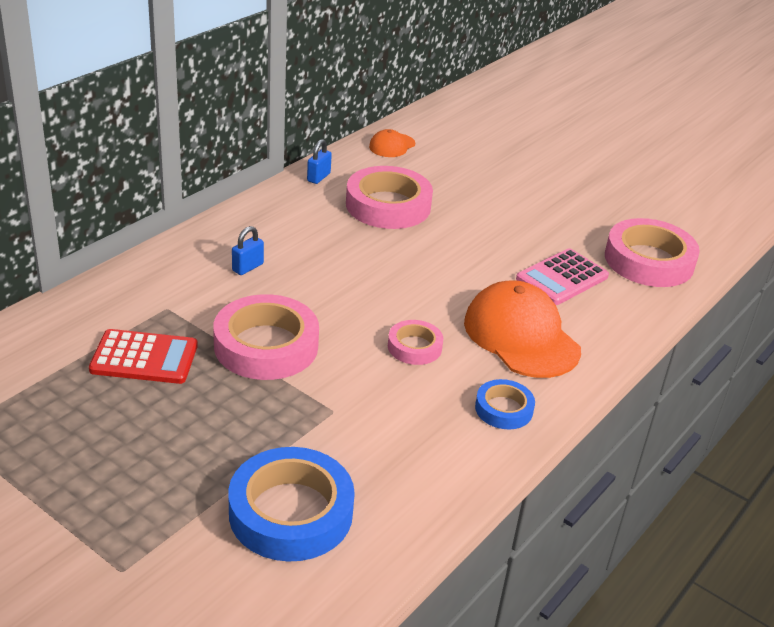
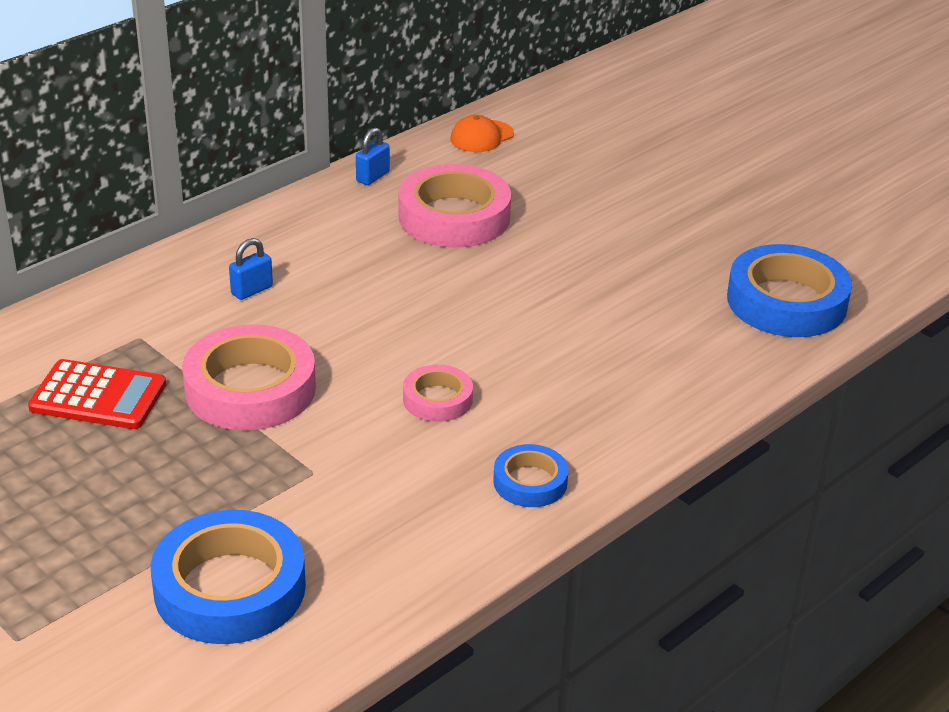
camera: 10 degrees right, 0 degrees up
(521, 336) = (581, 392): orange cap -> none
(562, 278) = (659, 320): pink calculator -> none
(649, 261) = (786, 301): pink tape -> blue tape

